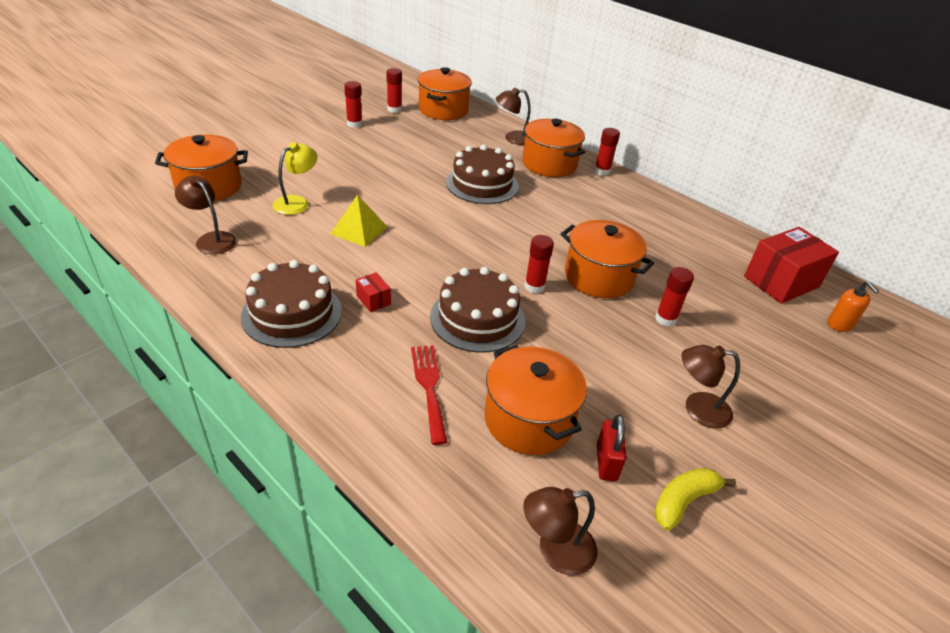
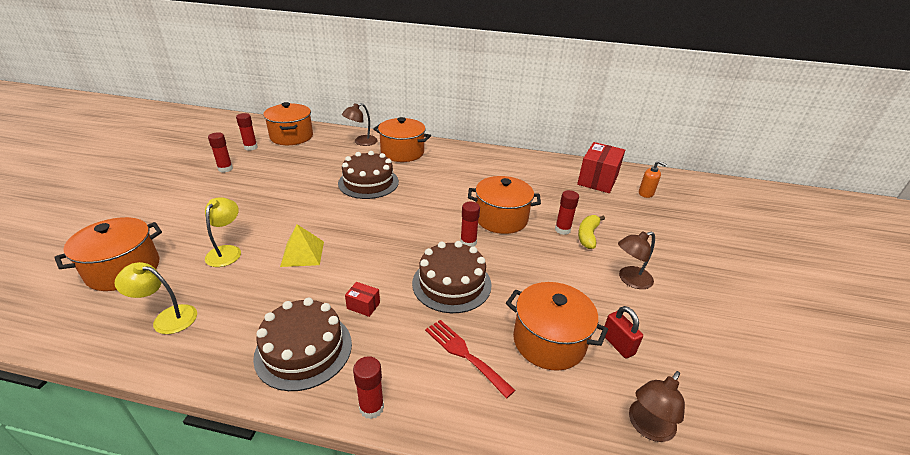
camera: 30 degrees left, 5 degrees down
(211, 239) = (167, 318): brown lamp -> yellow lamp
(602, 171) = (440, 146): red glue stick -> red glue stick (371, 407)
(683, 501) = (677, 345): yellow banana -> yellow banana (588, 236)

